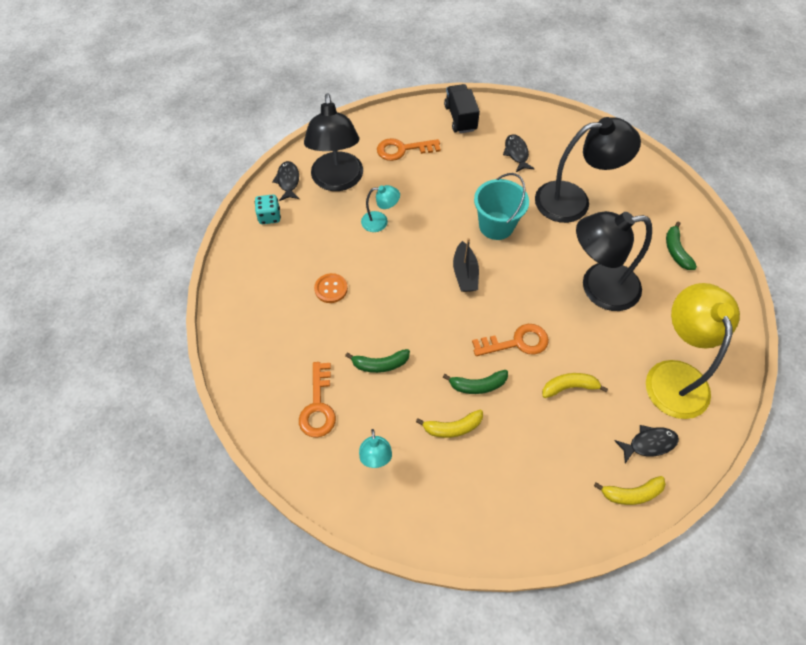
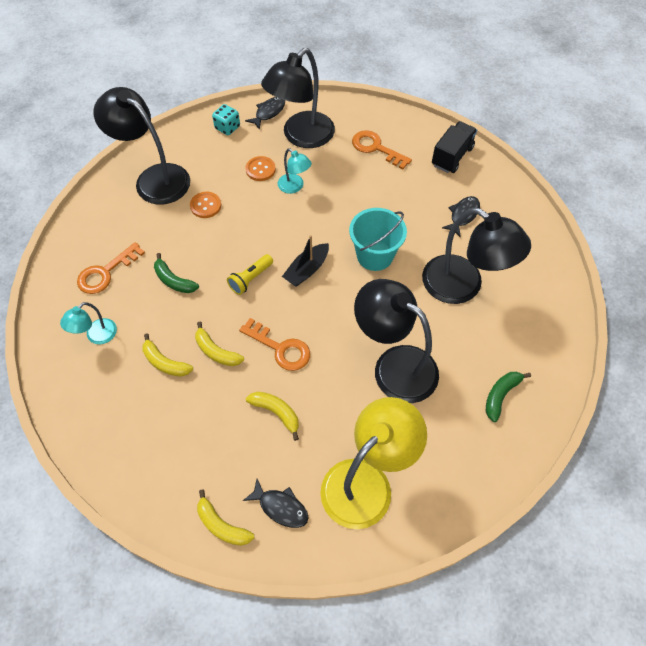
camera: 45 degrees right, 0 degrees up
(260, 302) = (154, 178): none -> black lamp
(338, 228) = (260, 169): none -> orange button
(434, 313) = (250, 279): none -> yellow flashlight
(477, 385) = (216, 351): green banana -> yellow banana

